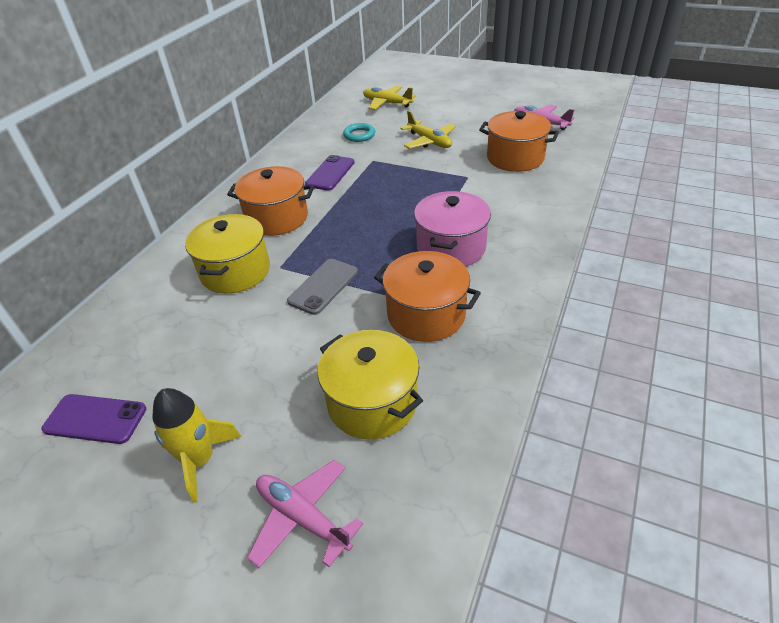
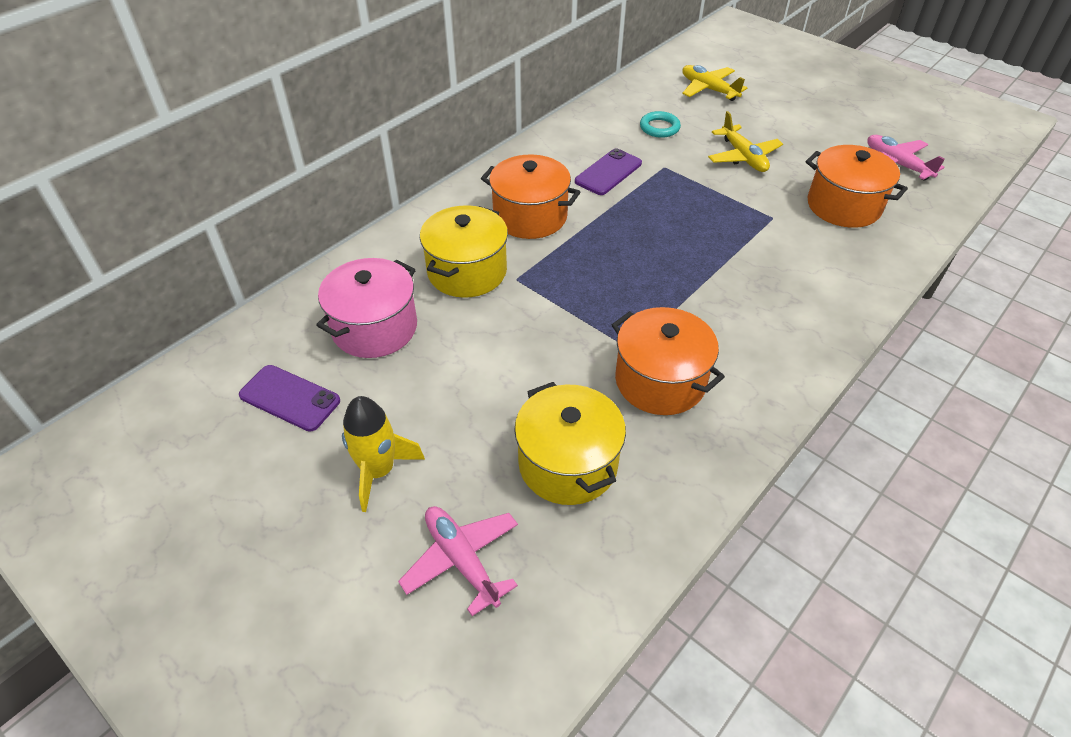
camera: 15 degrees right, 5 degrees up
(323, 286) = (557, 315): grey phone -> none
(451, 248) = (718, 306): pink pot -> pink pot (374, 328)

